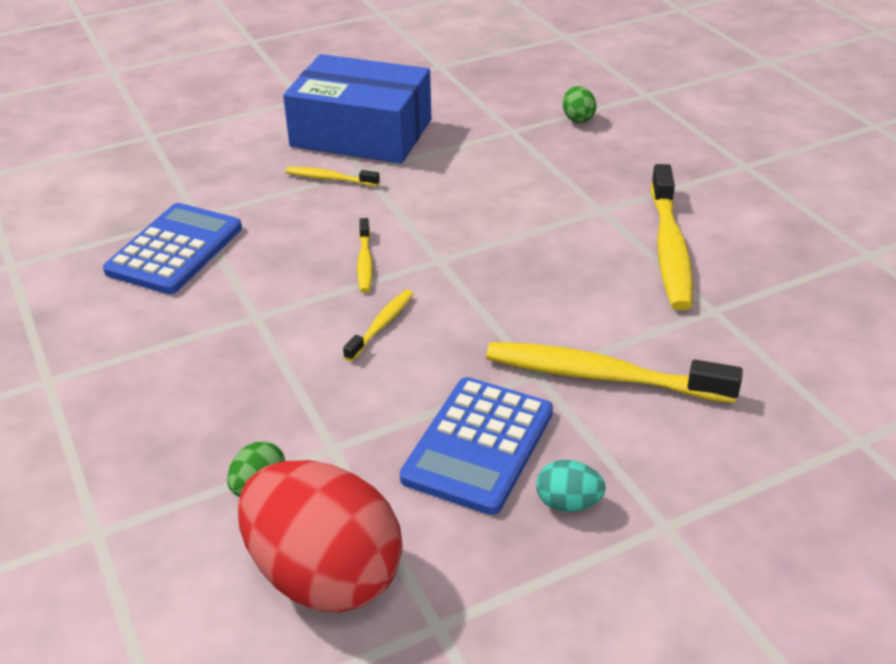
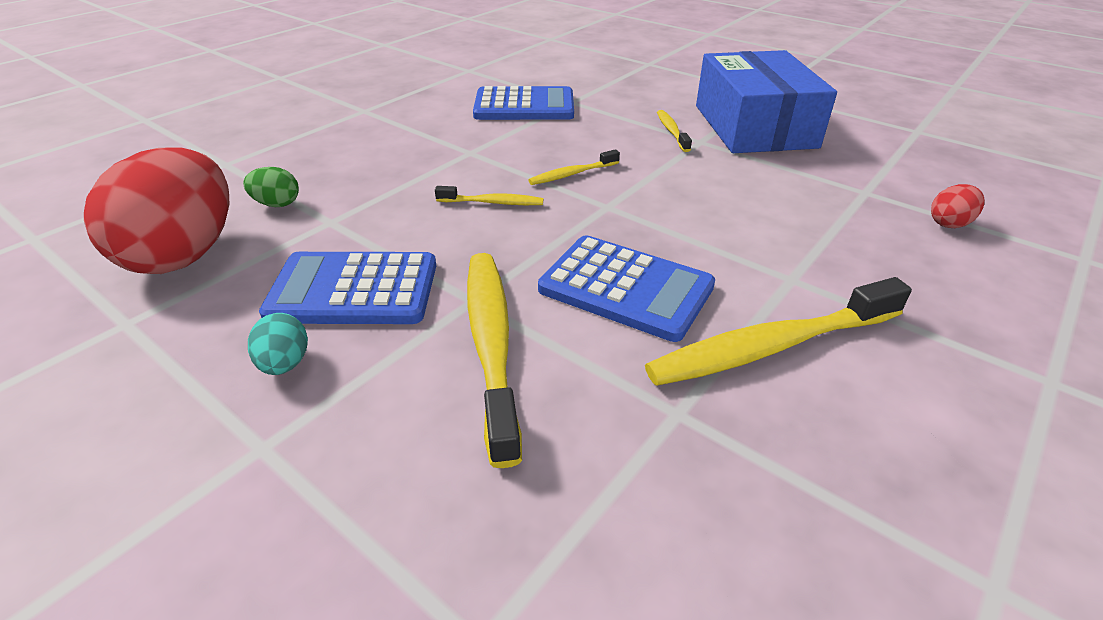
camera: 65 degrees right, 0 degrees up
(568, 288) = (626, 288): none -> blue calculator
(577, 118) = (949, 223): green egg -> red egg

